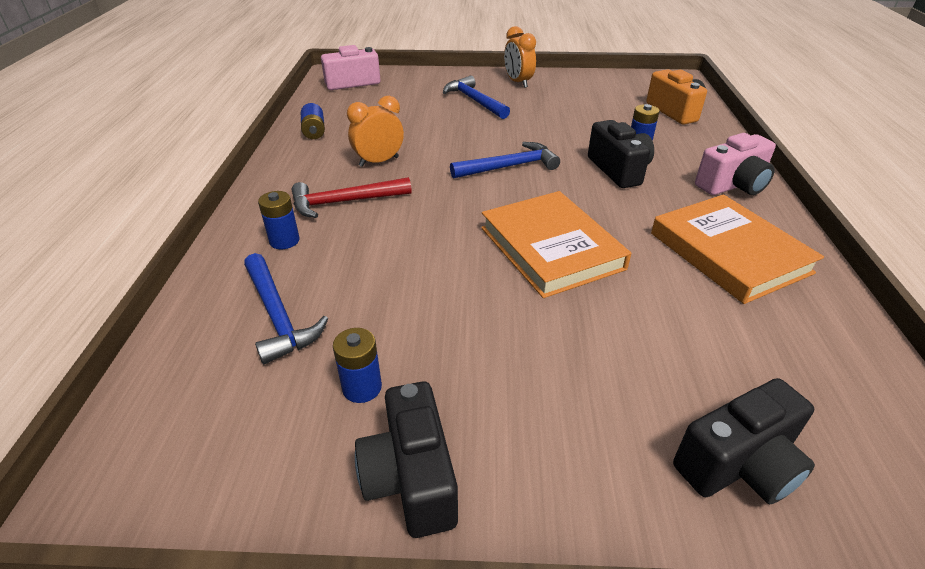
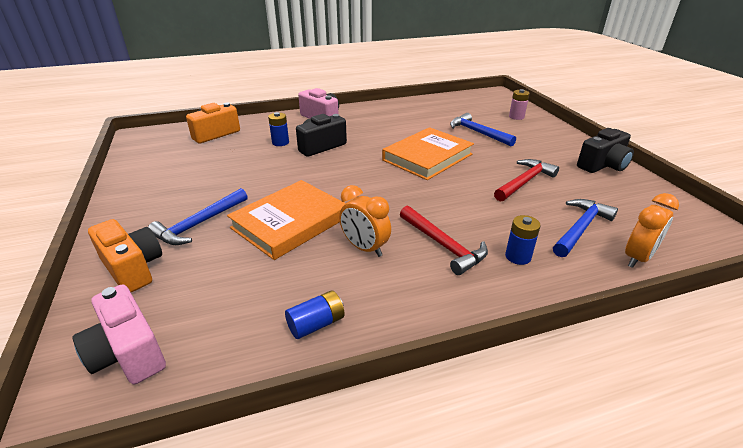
camera: 110 degrees left, 5 degrees down
(362, 387) = (583, 186): blue battery -> none
(421, 319) = (524, 182): none -> red hammer
(433, 82) = (133, 268): none -> orange camera
(509, 167) = (337, 183): blue hammer -> blue hammer (478, 132)
(518, 82) = (143, 207): orange clock -> orange clock (637, 258)
(729, 253) = (392, 118): orange book -> orange book (290, 223)
(739, 465) = (516, 117): black camera -> pink battery

